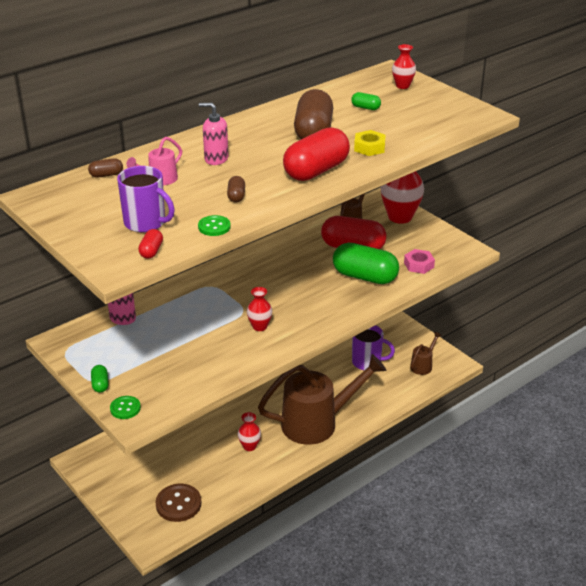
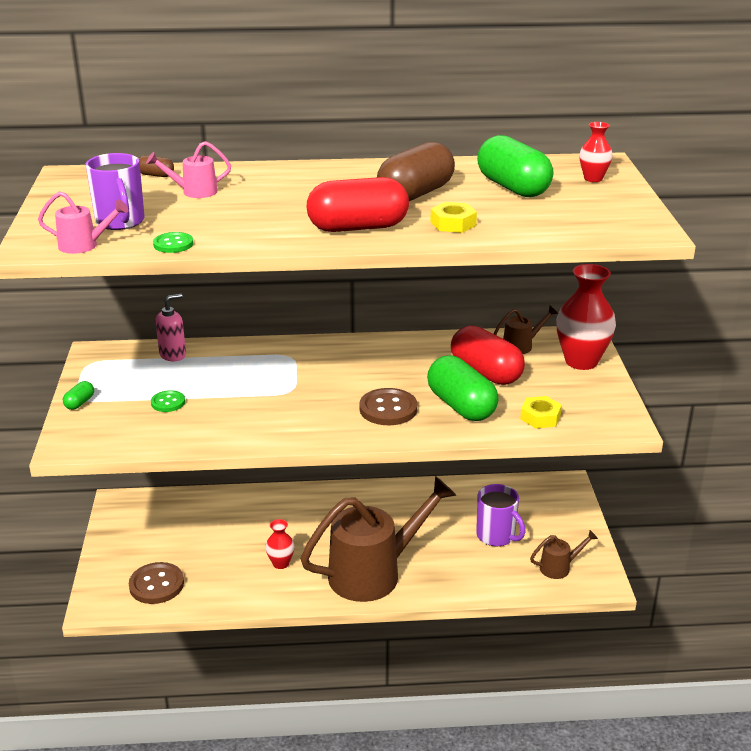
camera: 35 degrees right, 5 degrees down
(125, 408) = (72, 432): green button -> green button (168, 402)
(151, 251) = (84, 245): red capsule -> pink watering can
(216, 159) = (276, 190): pink soap dispenser -> none
(236, 196) = (239, 226): brown capsule -> none
(259, 326) = (287, 411): red vase -> none
(317, 423) = (374, 573): brown watering can -> brown watering can turned 45 degrees counterclockwise
(323, 297) = (388, 409): none -> brown button
(365, 108) = (513, 187): green capsule -> green capsule, size x2.32
(419, 265) = (540, 417): pink nut -> yellow nut

